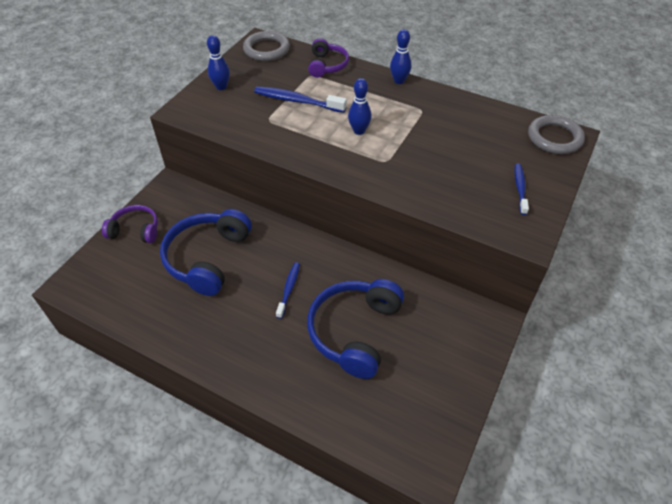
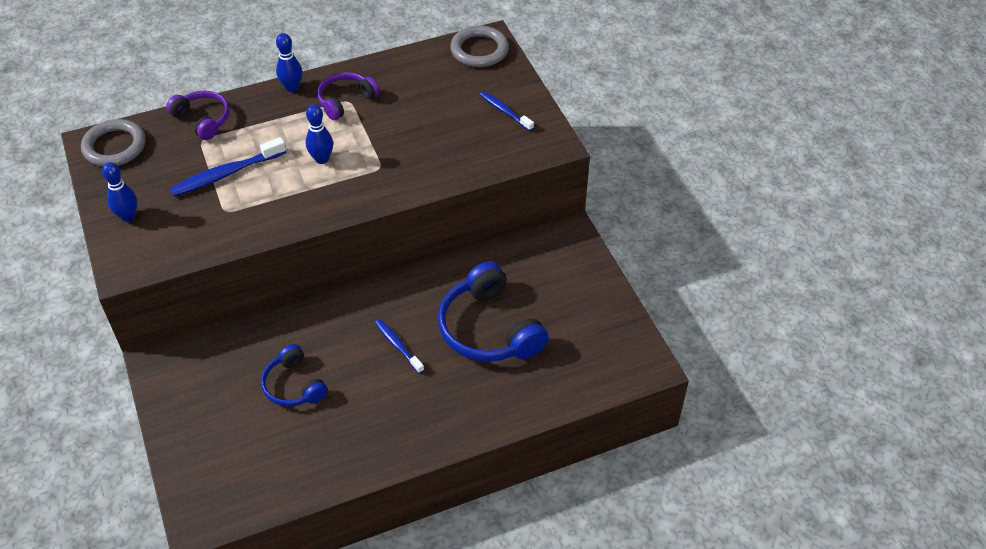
camera: 50 degrees left, 0 degrees up
(135, 230) = (187, 425): purple headphones -> purple headphones (346, 101)
(207, 258) = (293, 385): blue headphones -> blue headphones, size x0.59

